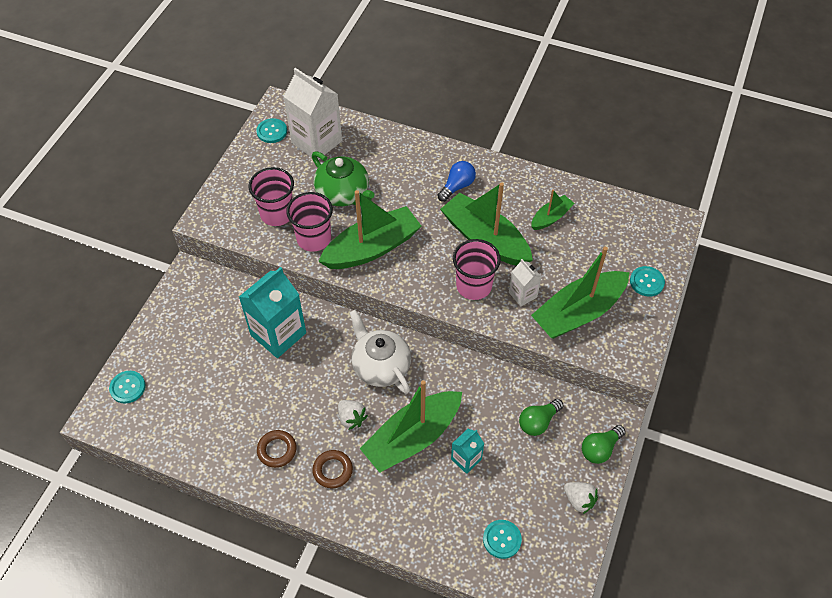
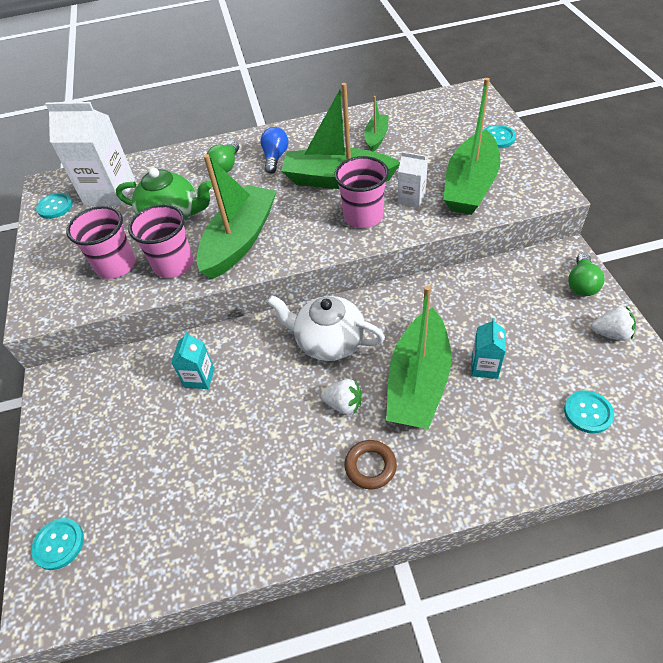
camera: 30 degrees left, 5 degrees down
(277, 450) = (293, 488): brown ring -> none
(278, 334) = (199, 378): turquoise carton -> turquoise carton, size x0.51
(538, 422) = (511, 296): green light bulb -> green light bulb (226, 166)

